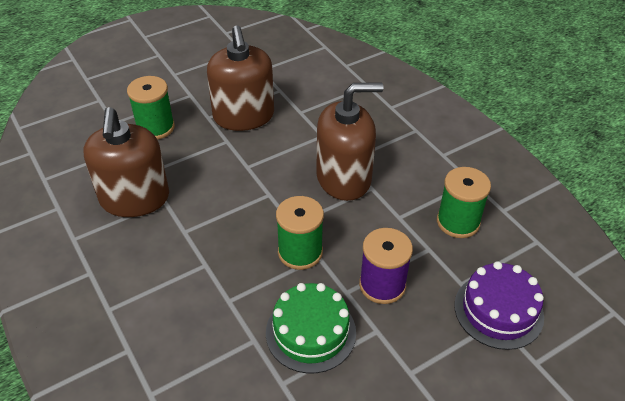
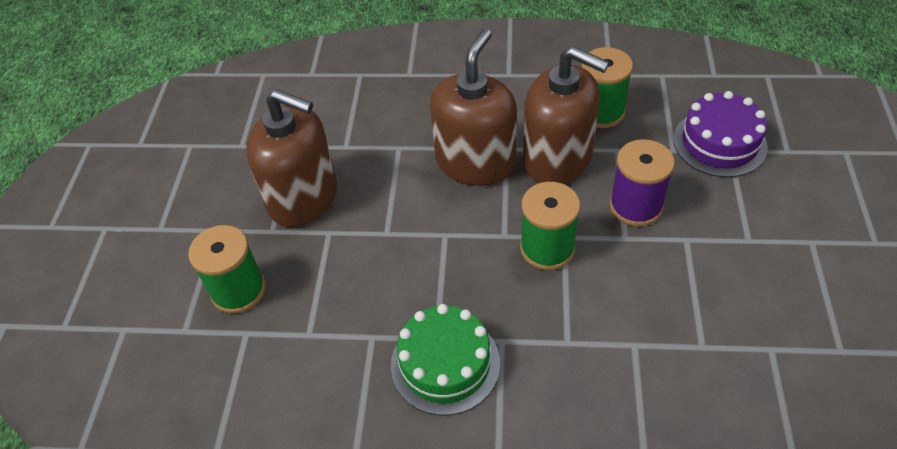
camera: 50 degrees left, 5 degrees up
(135, 198) = (342, 365): brown soap dispenser -> brown soap dispenser (557, 158)
(310, 332) = (655, 291): green cake -> green cake (445, 364)

